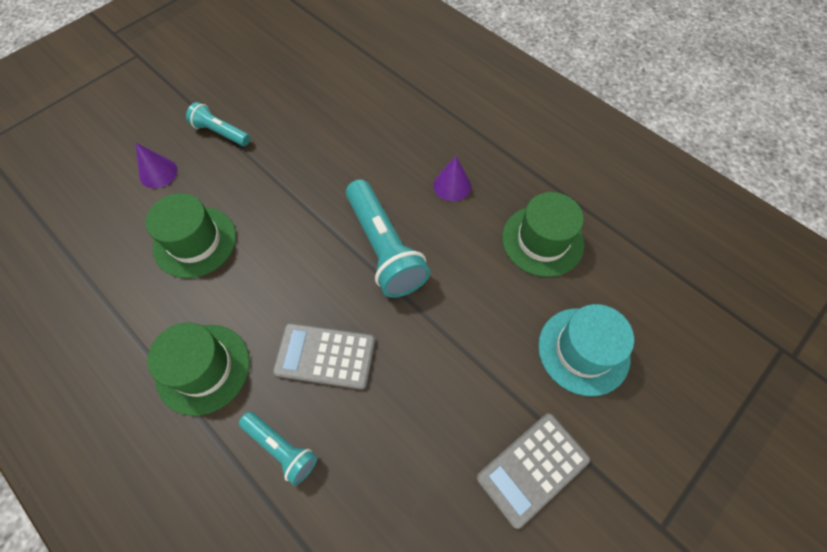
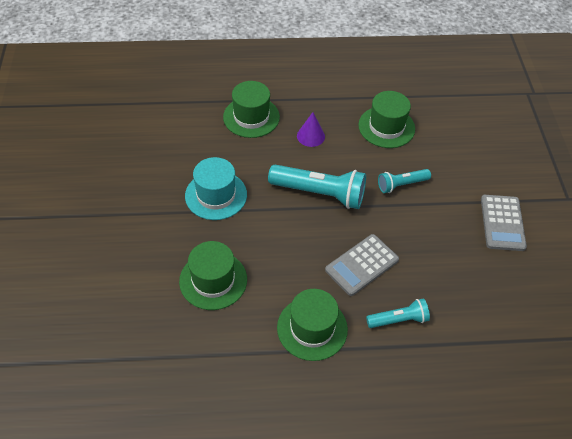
camera: 50 degrees left, 10 degrees down
(158, 173) = (130, 268): purple cone -> none
(221, 132) = (136, 215): turquoise flashlight -> turquoise flashlight (401, 185)
(422, 123) = (251, 117): none -> green hat
(583, 350) = (462, 159): turquoise hat -> turquoise hat (216, 195)

